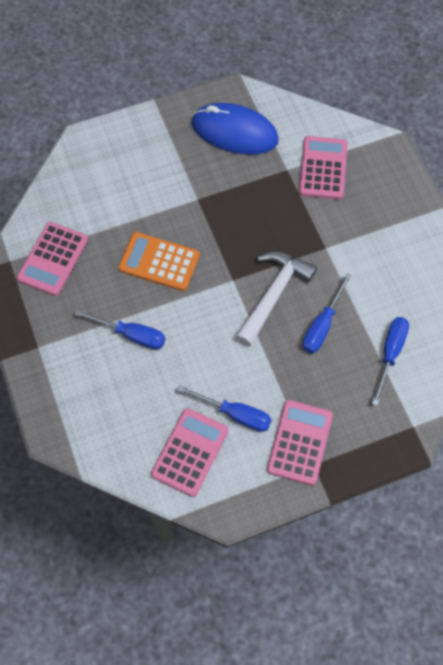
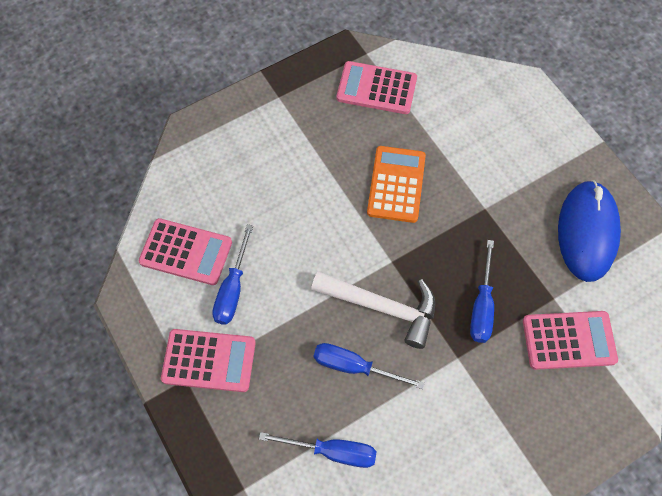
camera: 80 degrees right, 0 degrees up
(131, 335) = (306, 174): blue screwdriver -> blue screwdriver (482, 306)

